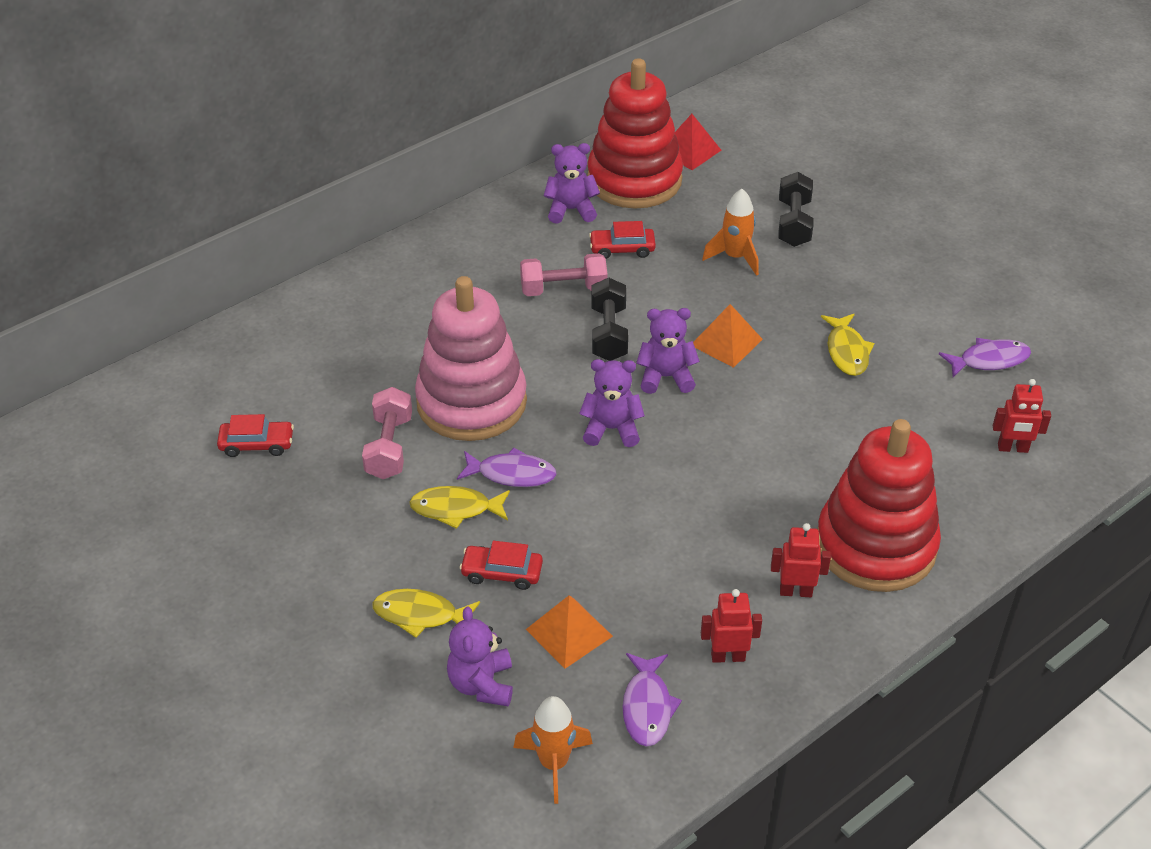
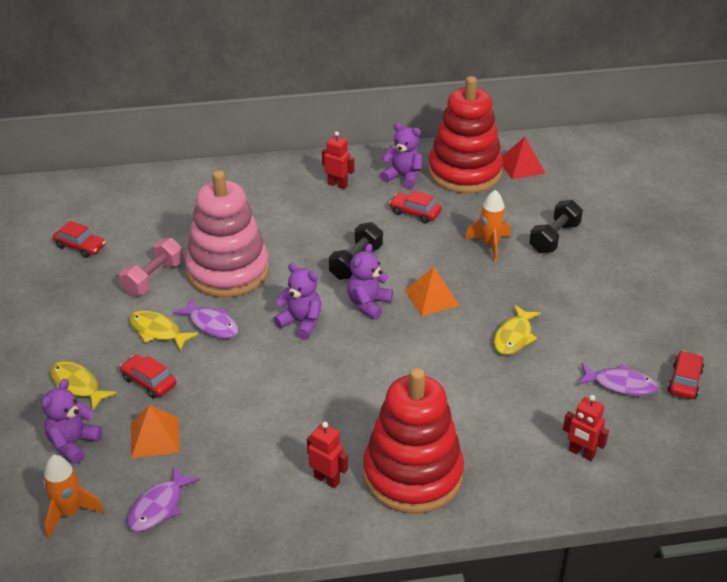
camera: 30 degrees right, 5 degrees down
(563, 289) = (352, 224): pink dumbbell -> none
(666, 377) = (368, 304): purple teddy bear -> purple teddy bear turned 90 degrees counterclockwise
(728, 656) = (241, 500): red robot -> red robot (337, 184)
(1043, 331) = (684, 381): none -> red car

